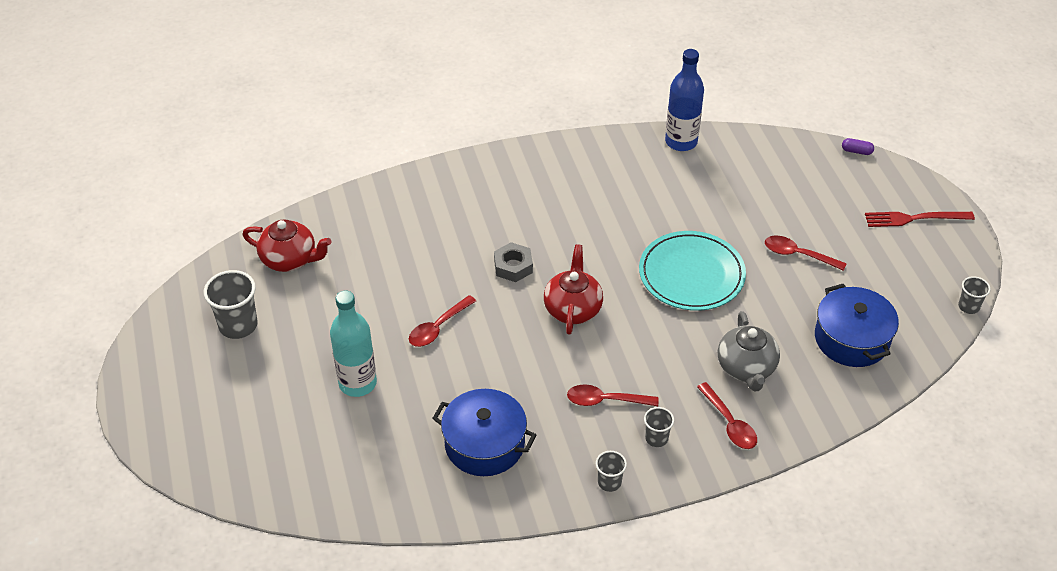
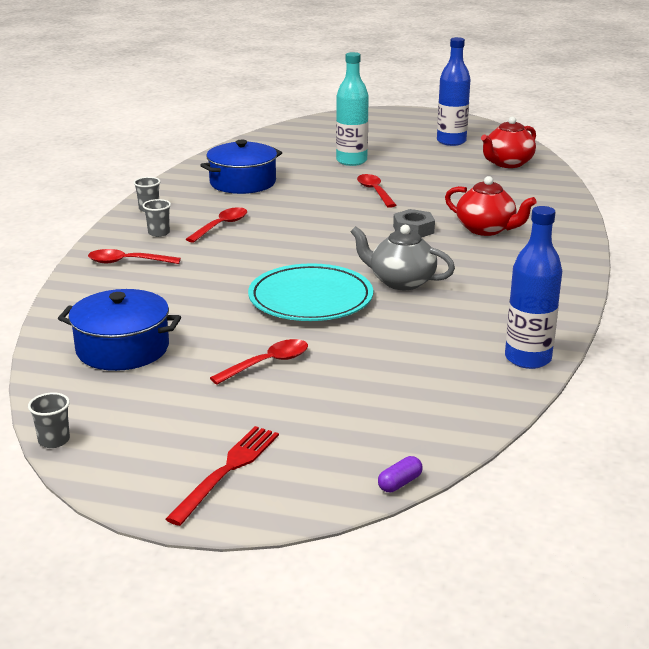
camera: 120 degrees right, 20 degrees down
(238, 325) = (451, 141): grey cup -> blue bottle
(573, 309) = (334, 239): red teapot -> red teapot (486, 229)
(746, 368) = (168, 287): grey teapot -> grey teapot (400, 282)

